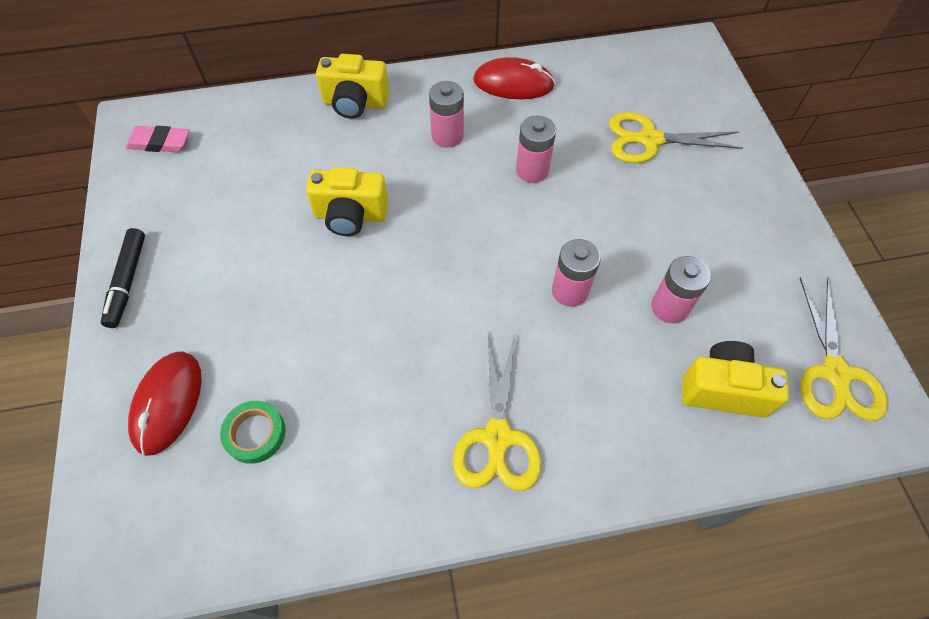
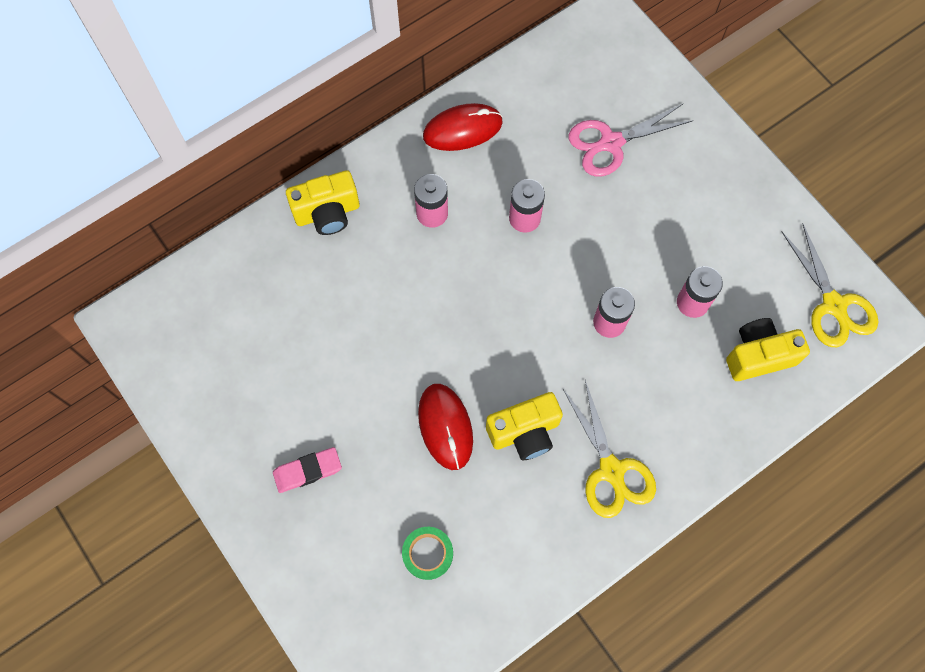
camera: 25 degrees left, 10 degrees up
(128, 281) = (236, 479): black marker -> none
(160, 143) = (168, 334): pink eraser -> pink eraser (307, 471)
(168, 403) = (343, 563): red mouse -> red mouse (445, 427)
(351, 216) = (391, 332): yellow camera -> yellow camera (524, 432)
(649, 140) = (611, 143): yellow scissors -> pink scissors

